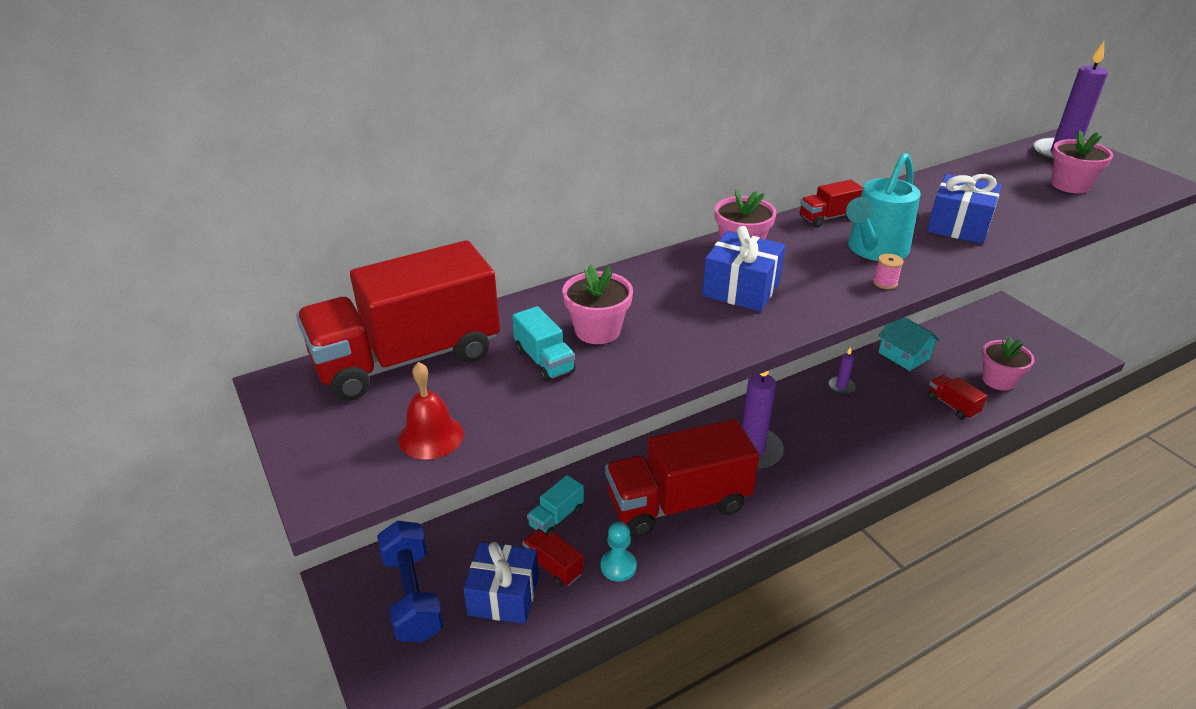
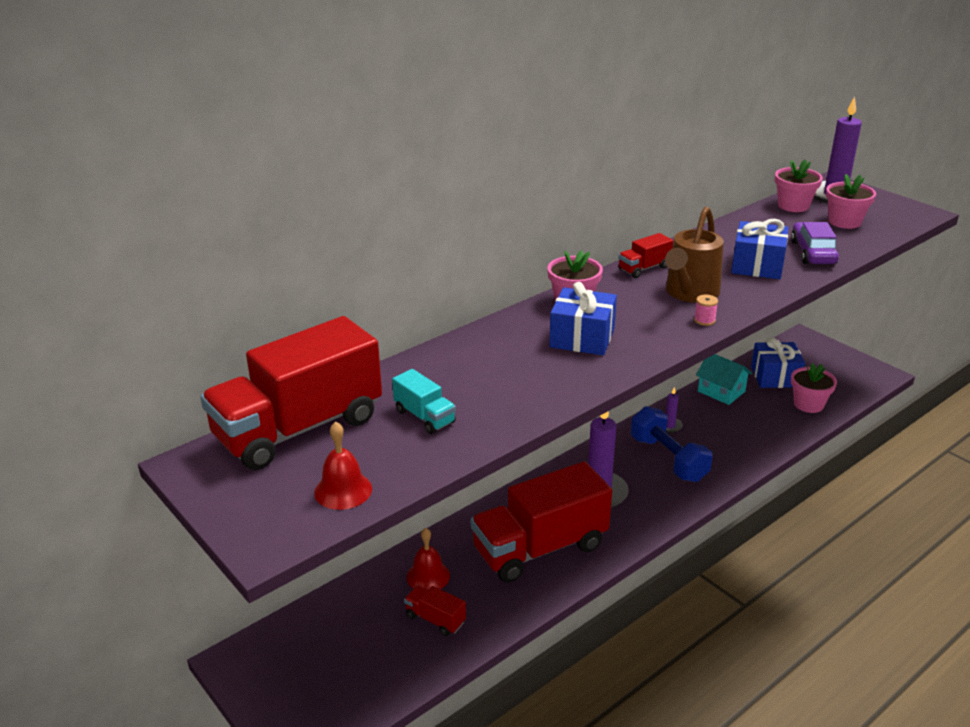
camera: 10 degrees left, 5 degrees down
(413, 595) = (306, 664): blue dumbbell -> blue dumbbell (668, 459)
(503, 595) = (394, 651): blue gift -> blue gift (775, 377)
(556, 517) = (428, 576): turquoise truck -> red bell
(597, 330) = (465, 386): pink flower pot -> pink flower pot (793, 206)
(618, 566) = (497, 611): turquoise pawn -> none
(874, 250) = (689, 293): turquoise watering can -> brown watering can
(952, 405) = (771, 431): red truck -> none
(1026, 217) = (813, 253): none -> purple car

